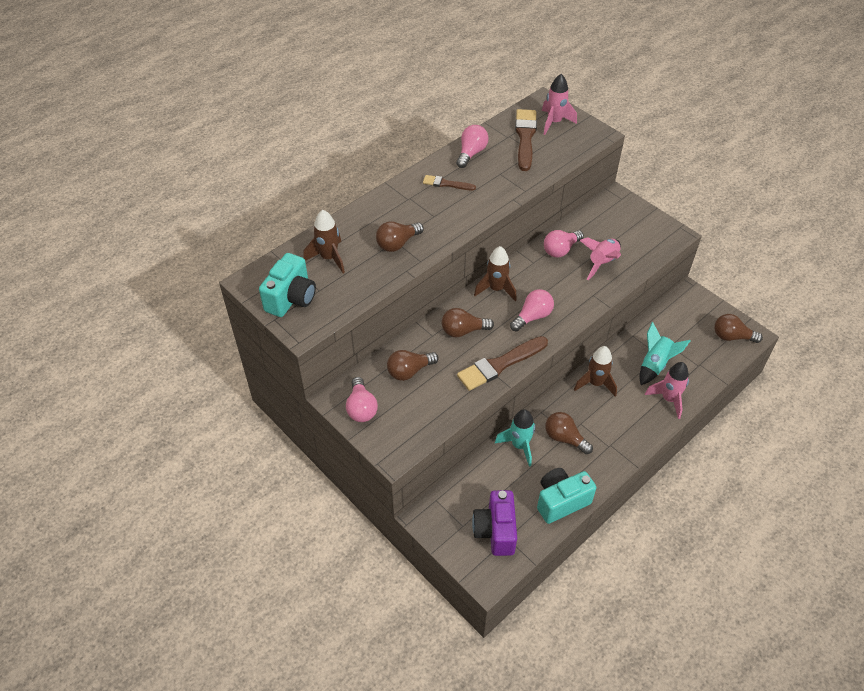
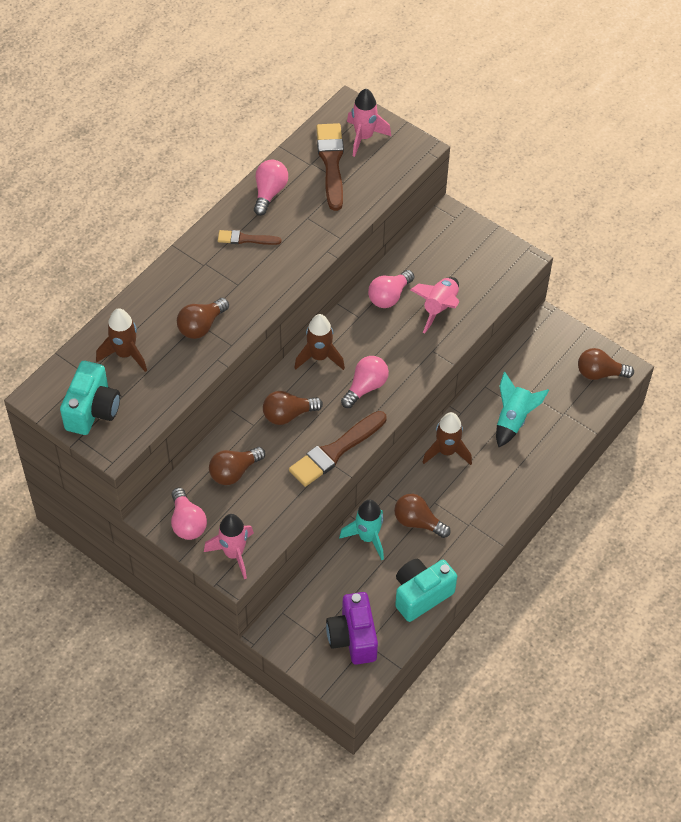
camera: 10 degrees left, 5 degrees up
(668, 399) = (531, 460): pink rocket -> pink rocket (234, 554)

